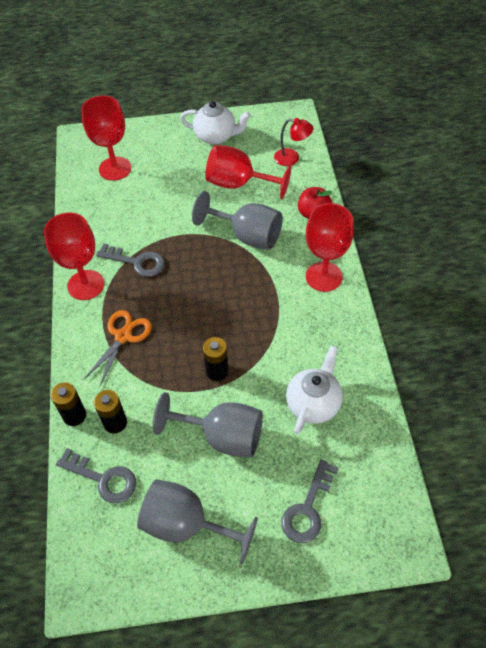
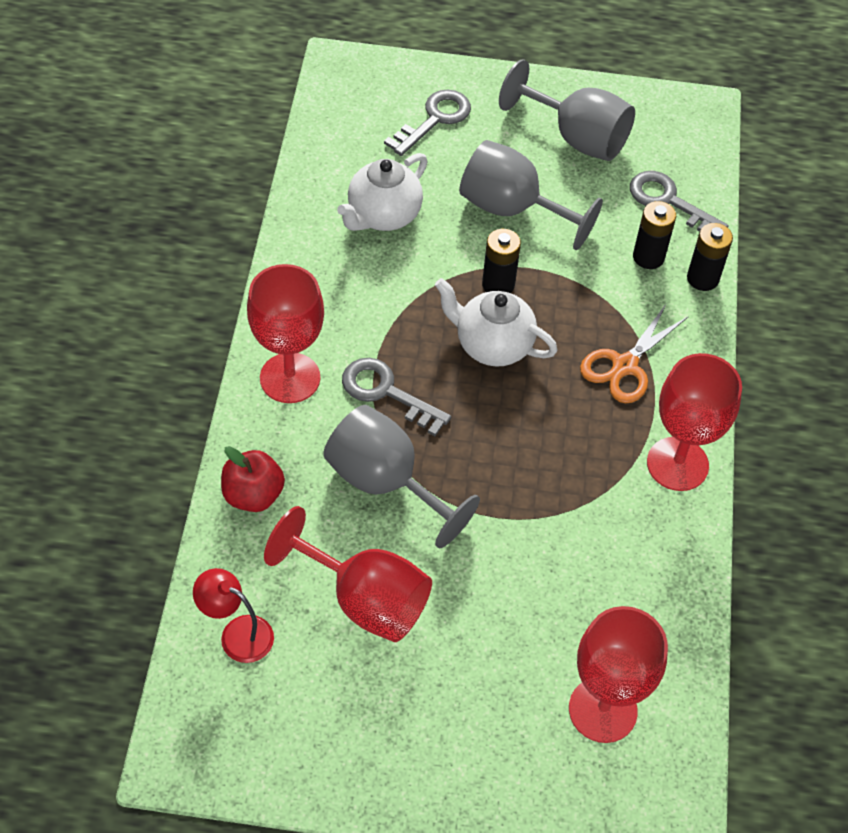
camera: 170 degrees left, 0 degrees up
(137, 262) = (587, 483): grey key -> grey key (386, 392)
(216, 136) = (371, 740): white teapot -> white teapot (492, 345)

